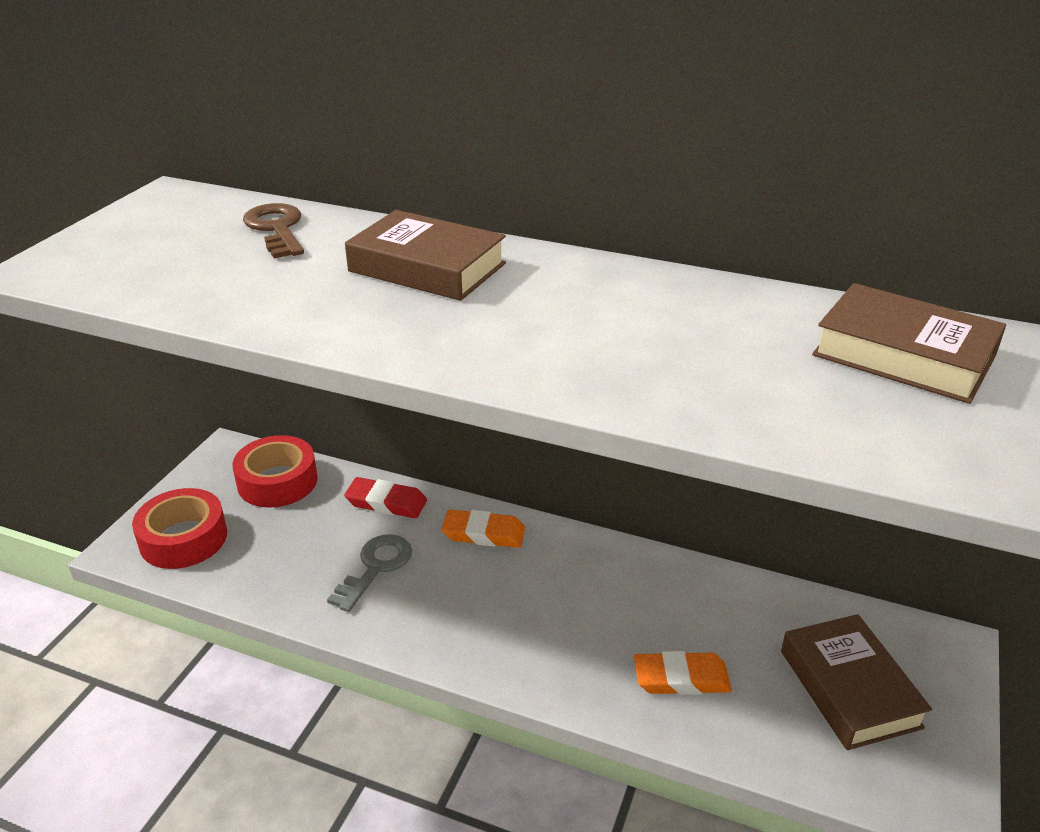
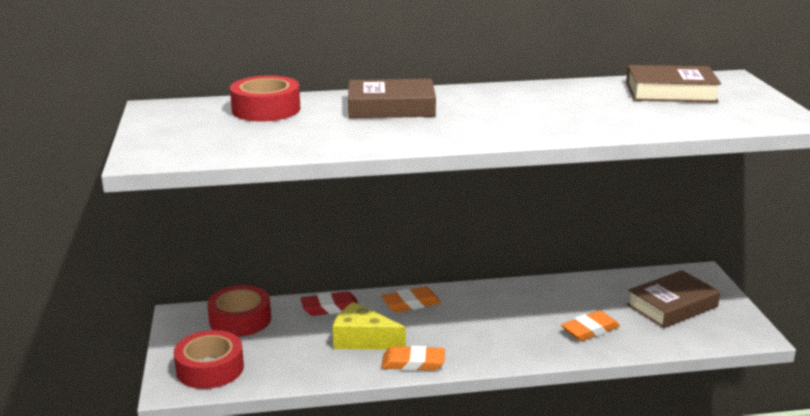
camera: 30 degrees left, 10 degrees down
(276, 229) = (266, 109): brown key -> red tape
(376, 567) = (362, 340): grey key -> yellow cheese
(400, 630) = (413, 363): none -> orange eraser
(849, 688) = (672, 306): brown book -> brown book turned 75 degrees counterclockwise

